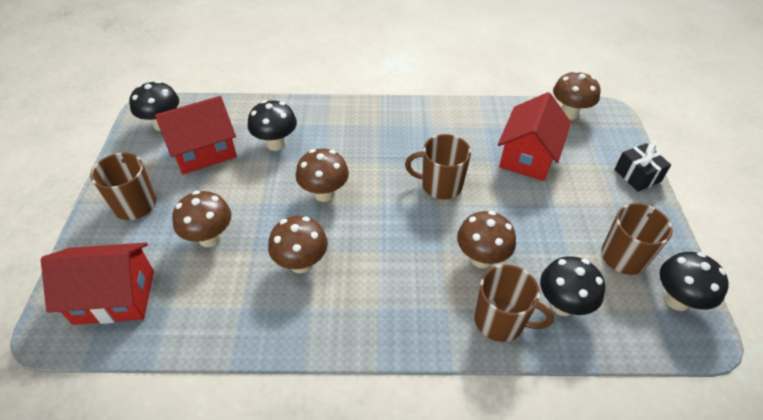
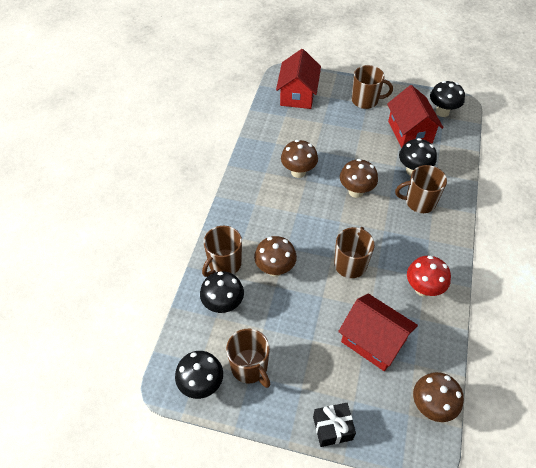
camera: 105 degrees right, 5 degrees up
(209, 238) = (329, 132): brown mushroom -> none
(326, 135) = (419, 202): none -> brown mug
(446, 125) = (423, 289): none -> red mushroom

